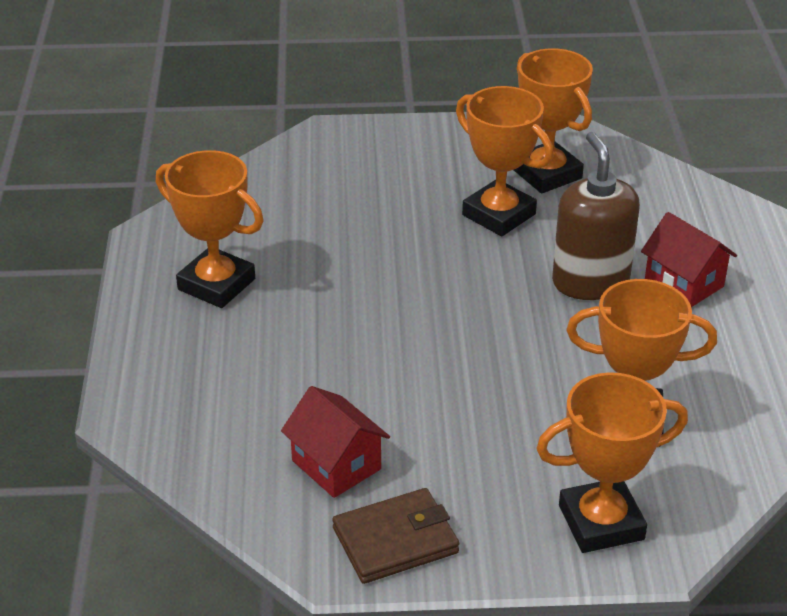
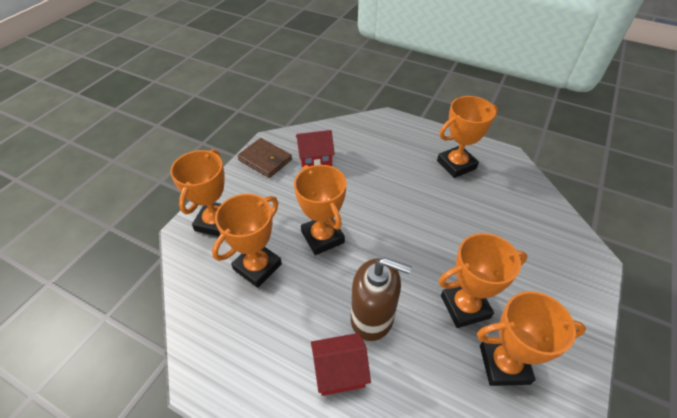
camera: 120 degrees right, 10 degrees up
(395, 540) = (265, 160): brown wallet -> brown wallet turned 60 degrees counterclockwise
(509, 377) = (322, 237): none -> orange trophy

